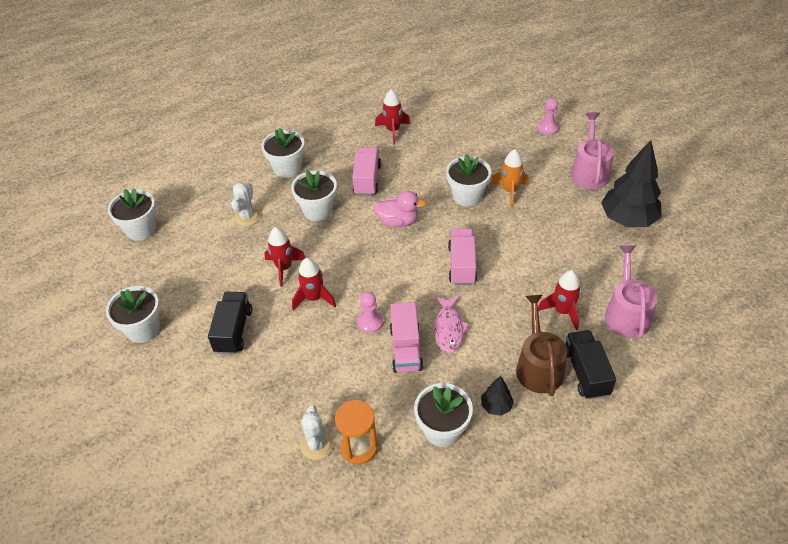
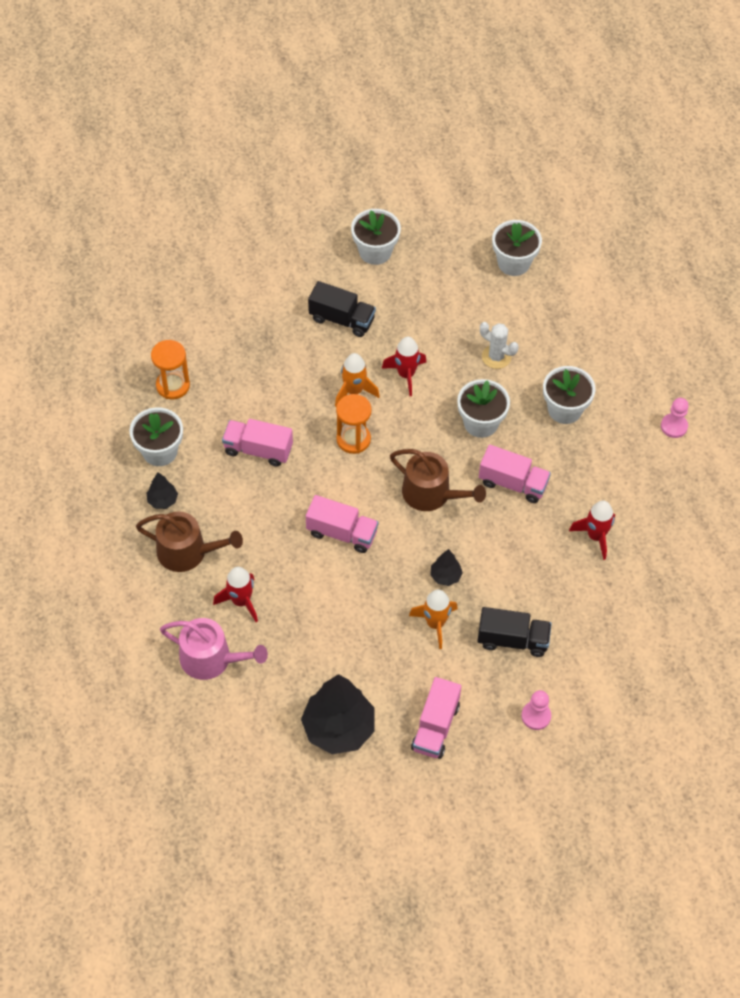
camera: 105 degrees right, 10 degrees up
(314, 298) = (354, 391): red rocket -> orange rocket
(317, 445) = (190, 357): white cactus -> none
(366, 284) = (353, 439): none -> orange hourglass
(370, 322) = (303, 430): pink pawn -> pink pawn (674, 426)
(398, 221) = (432, 494): pink duck -> brown watering can
(448, 329) = (265, 493): pink fish -> none
(467, 196) = (445, 576): white flower pot -> black tree
(585, 372) = (162, 588): black truck -> black truck (512, 640)
(589, 171) = (435, 727): pink watering can -> pink truck

